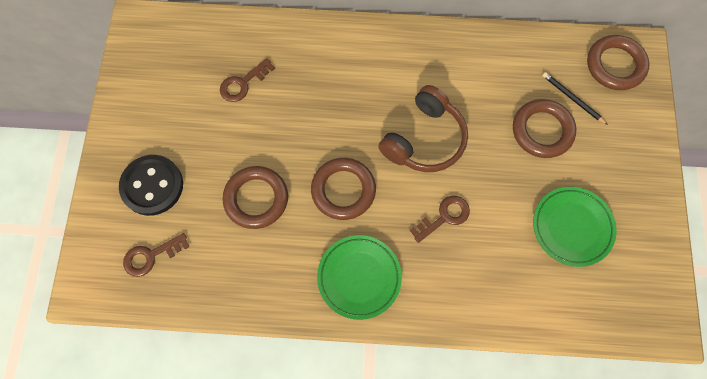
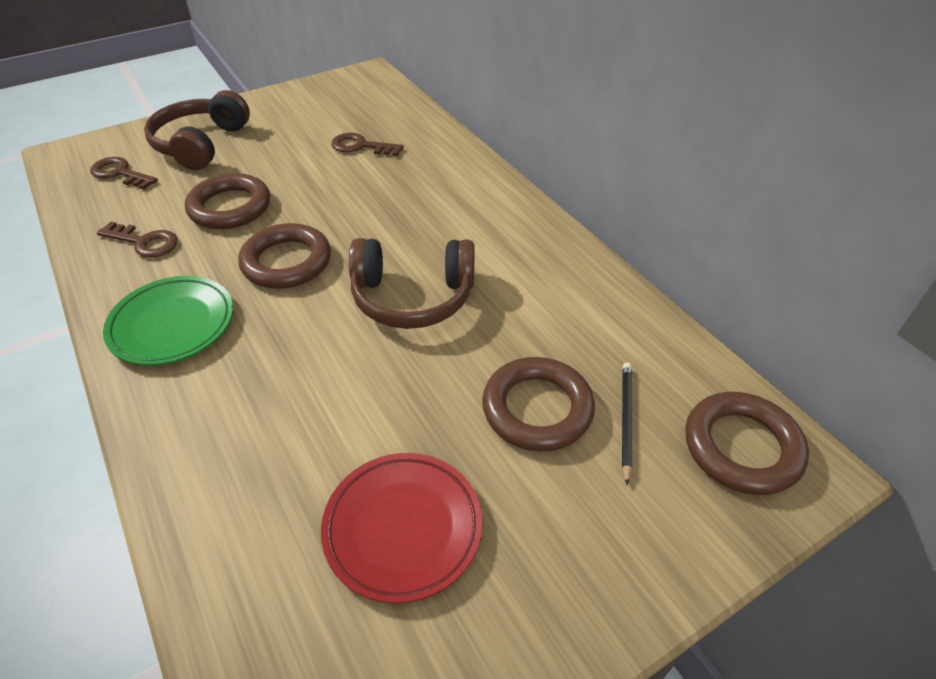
camera: 55 degrees right, 25 degrees down
(152, 186) = (201, 144): black button -> brown headphones
(444, 217) = (312, 365): brown key -> brown key (144, 242)
(572, 227) = (403, 528): green plate -> red plate

